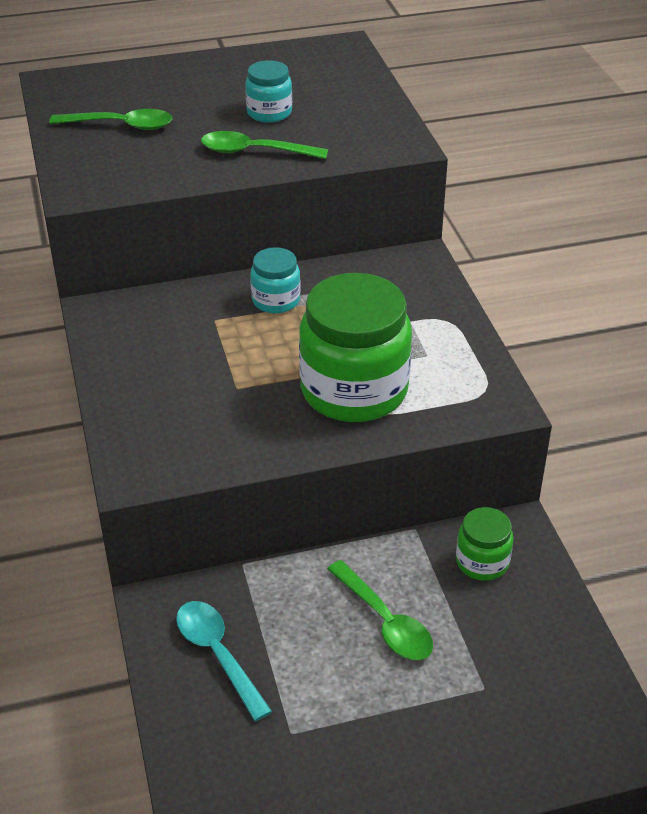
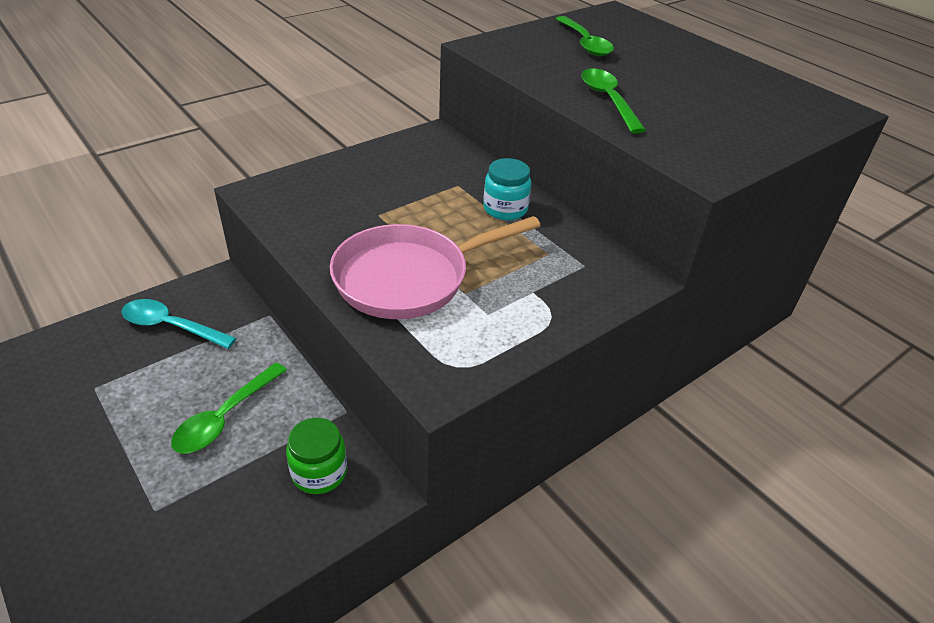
camera: 65 degrees right, 0 degrees up
(217, 654) = (171, 326): turquoise spoon -> turquoise spoon turned 105 degrees counterclockwise
(269, 113) = (677, 95): turquoise jar -> none
(354, 390) = (409, 278): green jar -> pink pan

